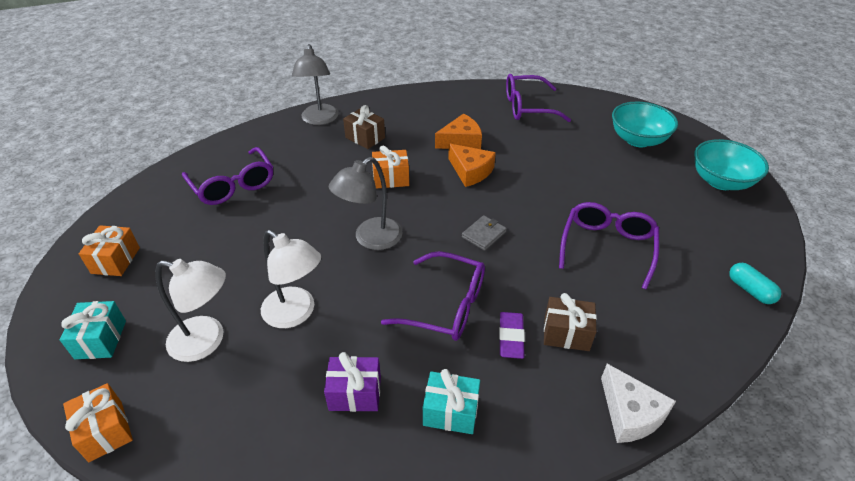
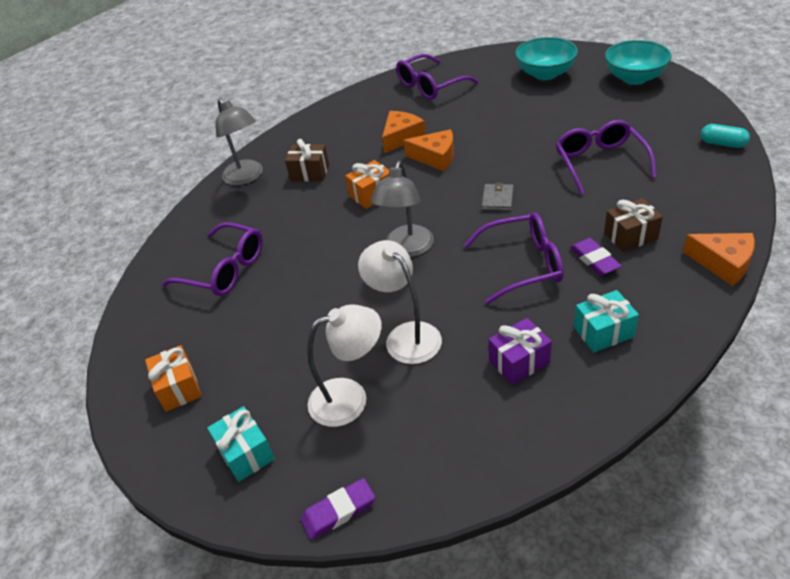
camera: 25 degrees left, 0 degrees up
(105, 431) = (338, 511): orange gift -> purple eraser
(296, 313) = (406, 335): white lamp -> white lamp turned 135 degrees counterclockwise
(630, 413) = (723, 263): white cheese -> orange cheese

